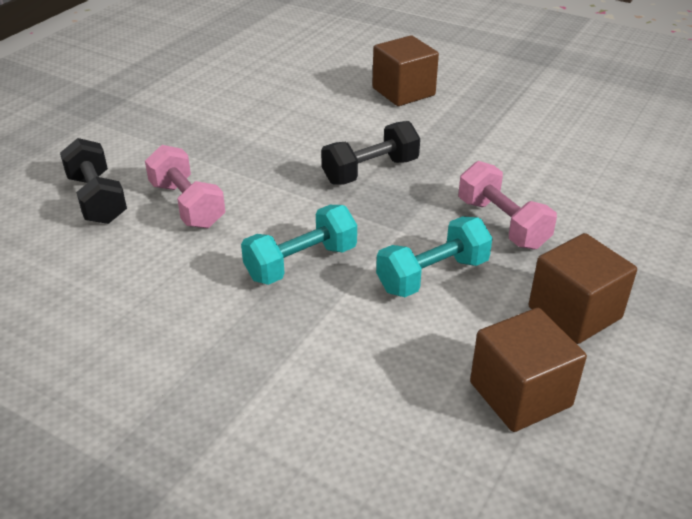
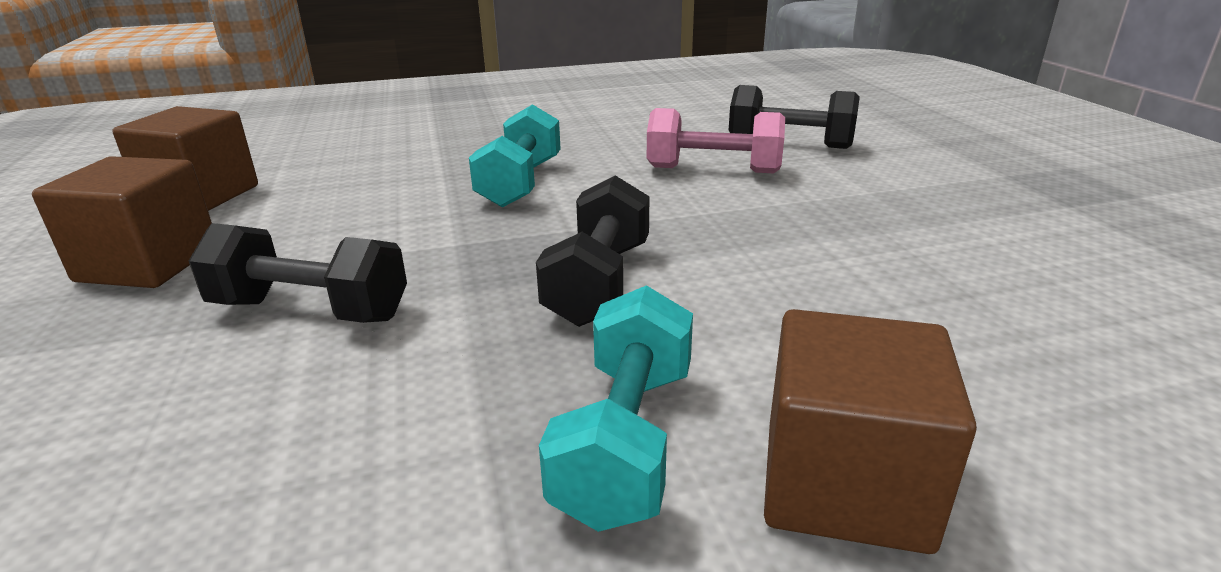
camera: 135 degrees right, 10 degrees down
(432, 275) = (365, 226): turquoise dumbbell -> turquoise dumbbell (626, 441)
(502, 224) = (310, 310): pink dumbbell -> black dumbbell

